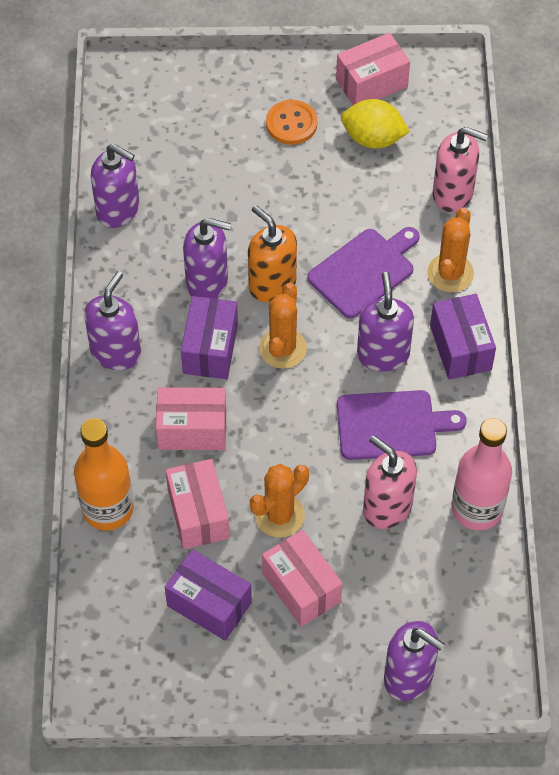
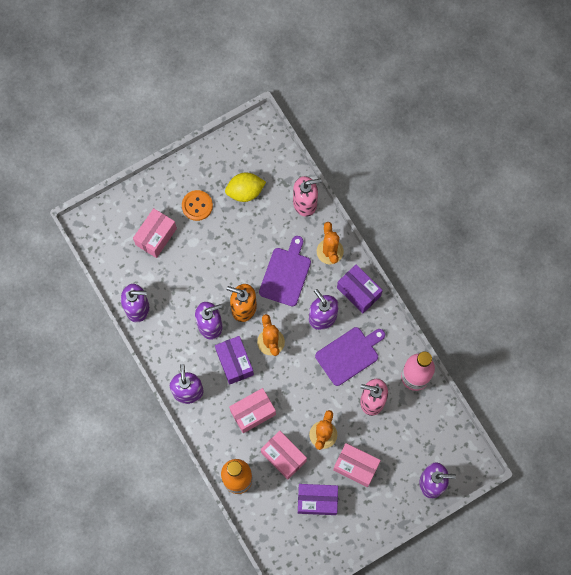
camera: 30 degrees left, 15 degrees up
(371, 83) = (225, 157): pink box -> pink box (156, 236)

